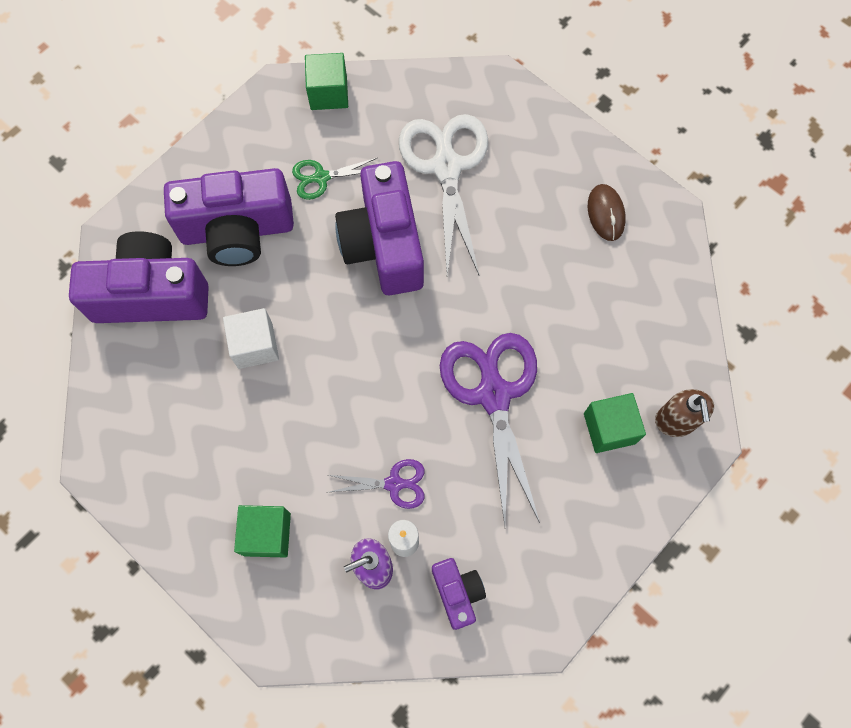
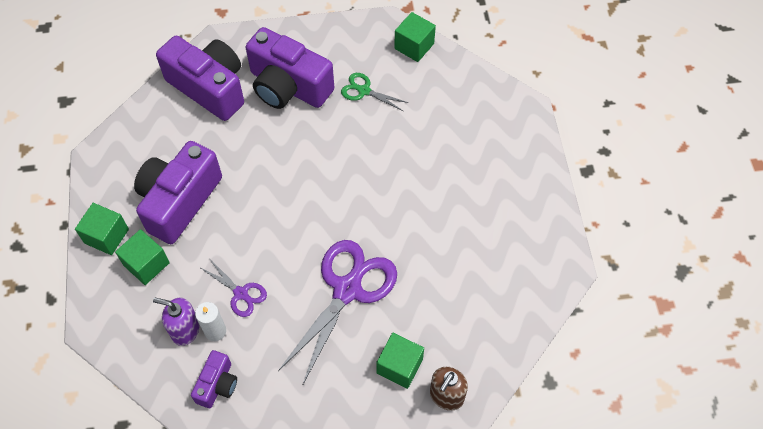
camera: 40 degrees right, 10 degrees down
(194, 540) = (106, 236): none -> green cube
(255, 345) = (238, 157): white cube -> none
(384, 244) = (364, 155): purple camera -> purple camera (179, 201)
(446, 167) = (445, 137): white scissors -> none
(606, 213) = (522, 237): brown mouse -> none

